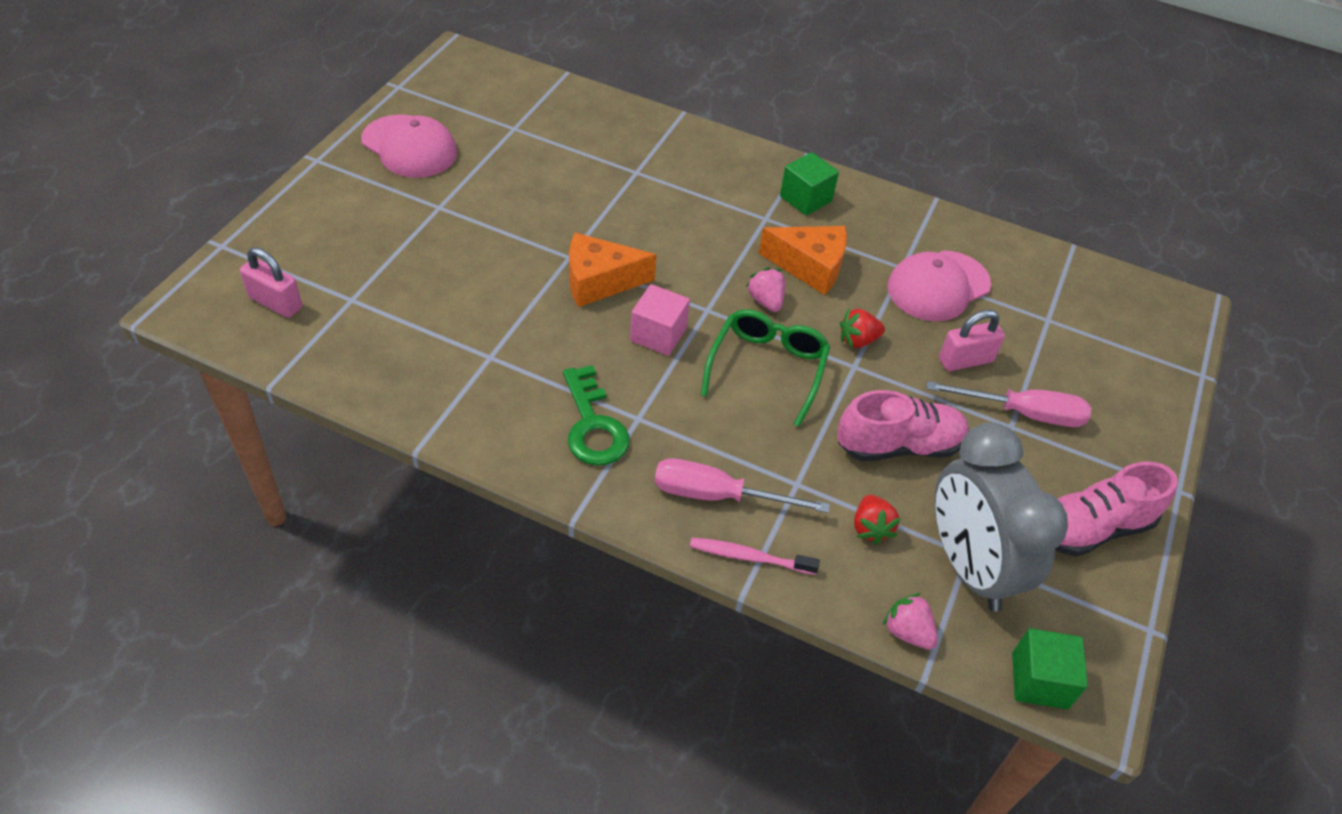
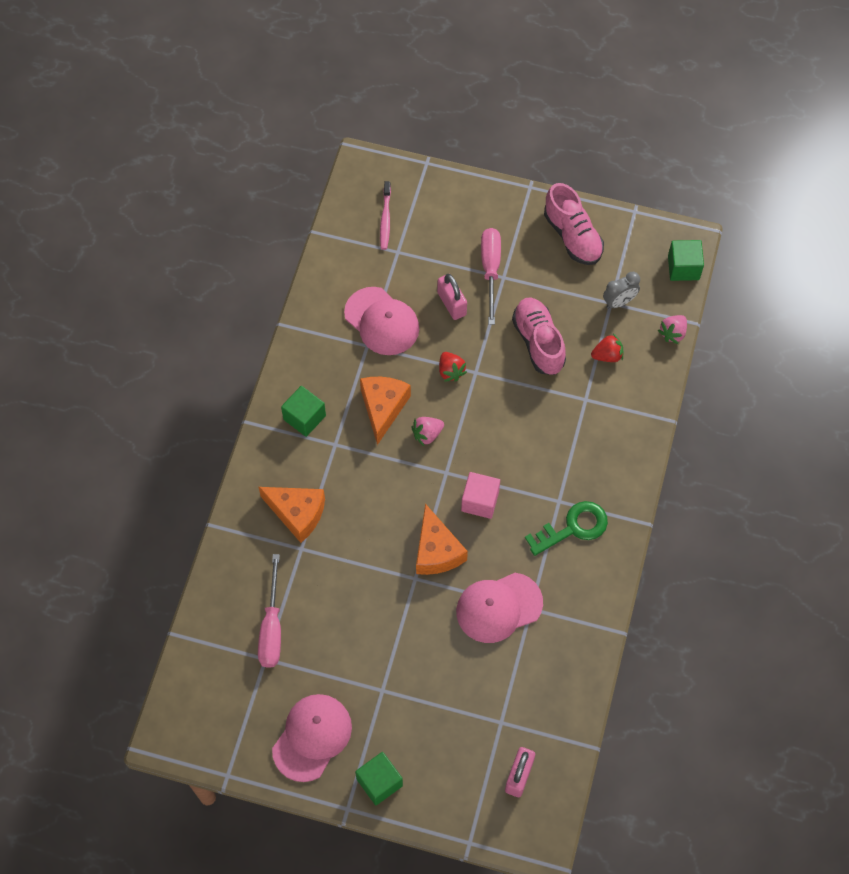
camera: 95 degrees left, 15 degrees up
(333, 187) = (379, 782): none -> green cube
(503, 325) = (498, 607): none -> pink cap
(681, 175) = (297, 513): none -> orange cheese
(717, 495) = (608, 444): pink screwdriver -> pink screwdriver (271, 627)
(749, 557) = (648, 420): pink toothbrush -> pink toothbrush (385, 219)
(767, 368) = (492, 426): green glasses -> none
(969, 566) = (619, 302): grey clock -> grey clock, size x0.45

